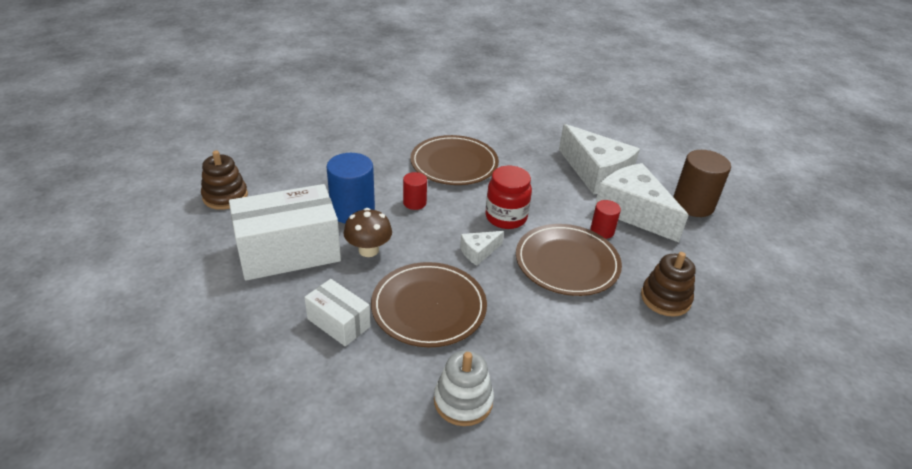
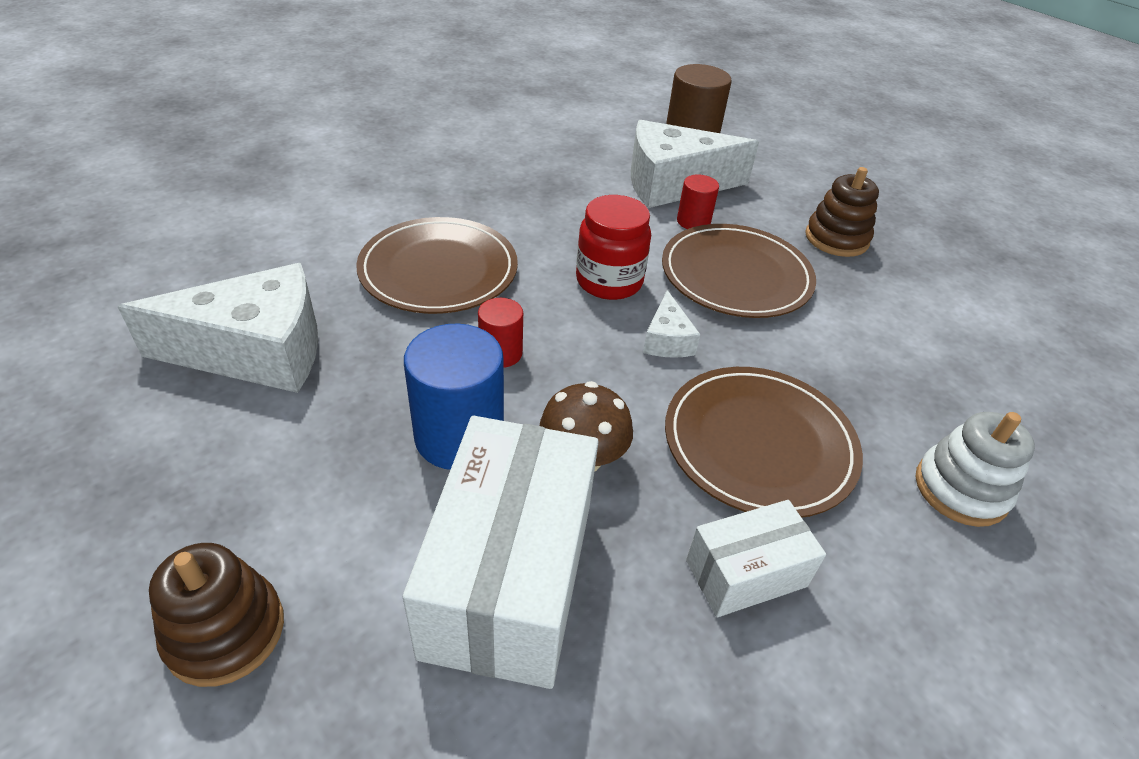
camera: 60 degrees left, 5 degrees up
(596, 173) = (577, 171): white cheese -> white cheese (257, 351)

